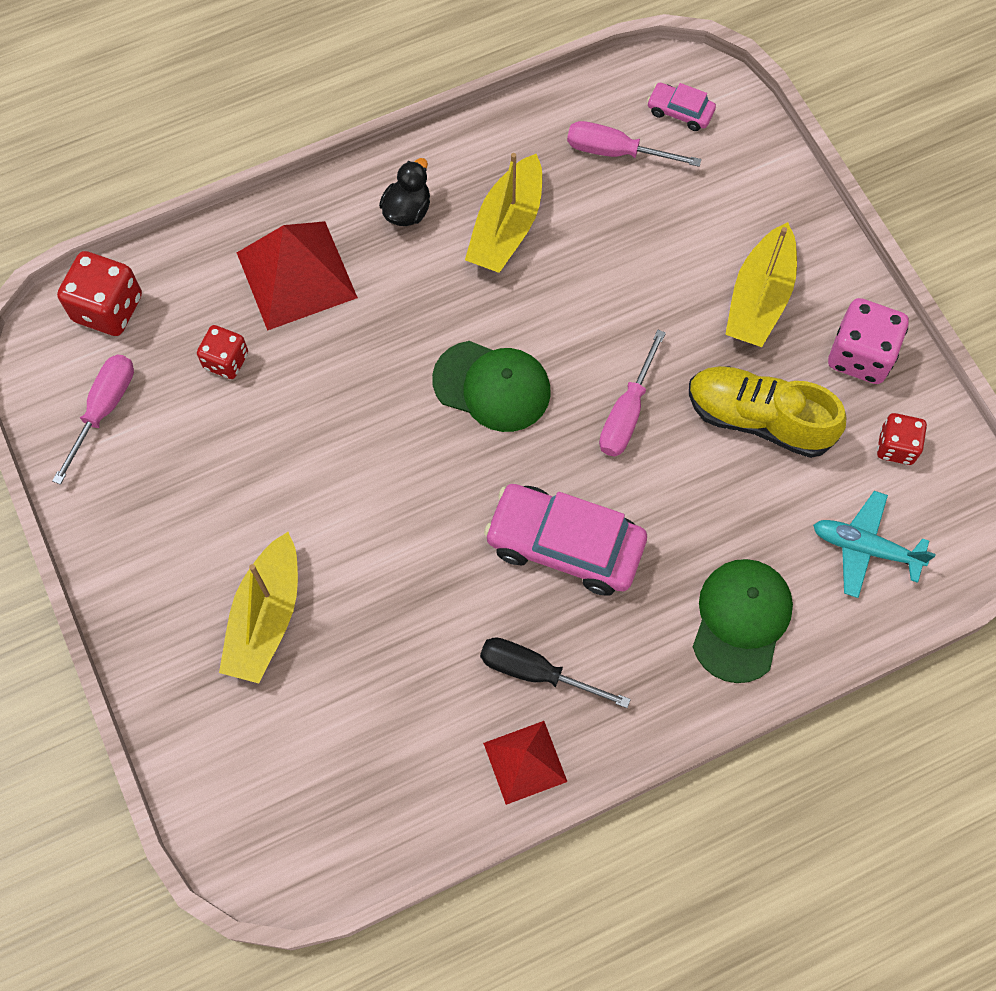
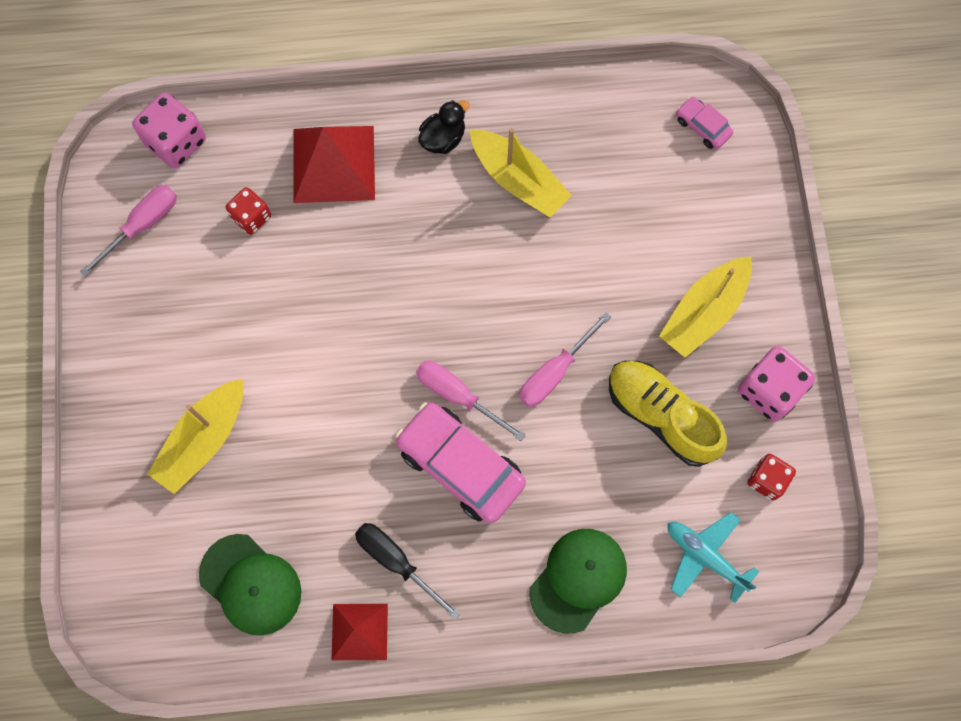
camera: 20 degrees right, 5 degrees up
(108, 308) = (176, 142): red dice -> pink dice
(492, 386) = (454, 312): green cap -> green cap (250, 584)
(506, 227) = (518, 180): yellow boat -> yellow boat turned 90 degrees counterclockwise
(615, 152) = (634, 144): pink screwdriver -> pink screwdriver (458, 396)

